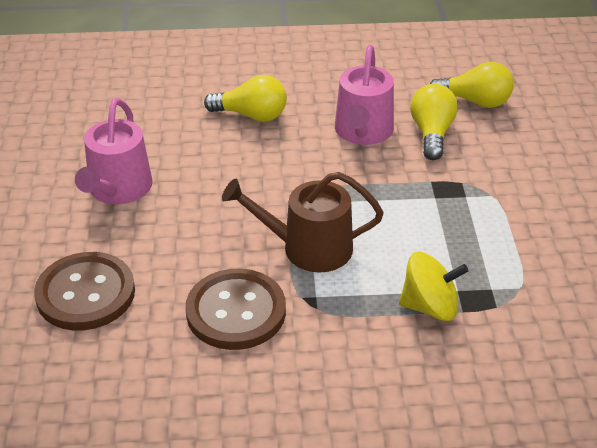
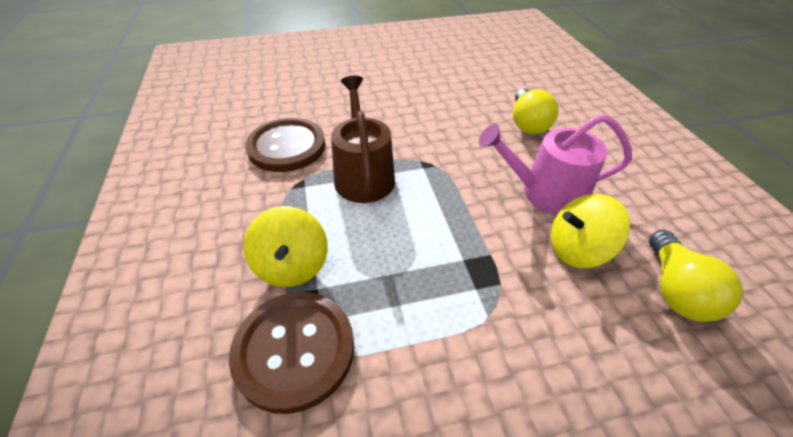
camera: 80 degrees right, 5 degrees up
(85, 293) = (303, 85): brown button -> brown button (294, 350)
(118, 189) = (407, 80): pink watering can -> none
(432, 134) = (577, 249): yellow light bulb -> yellow spinning top

